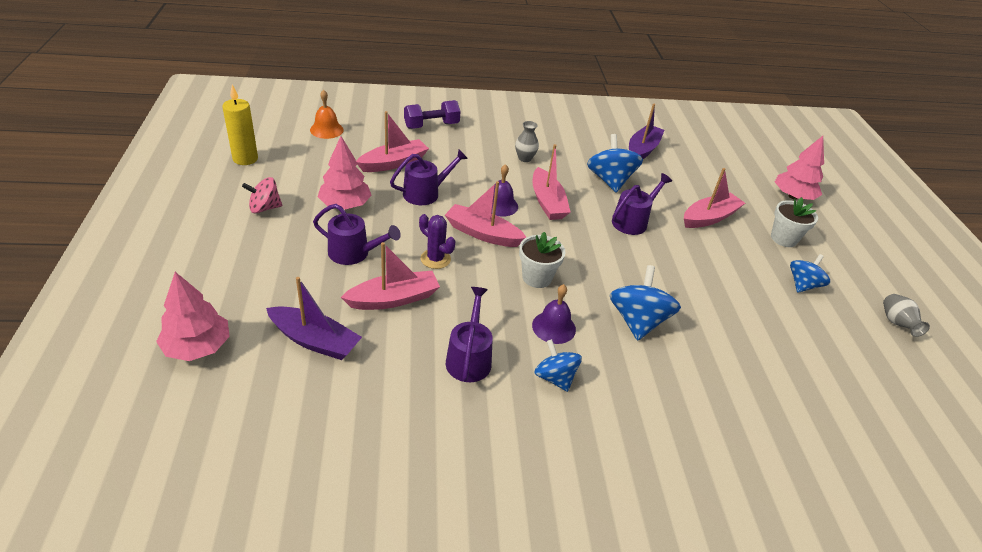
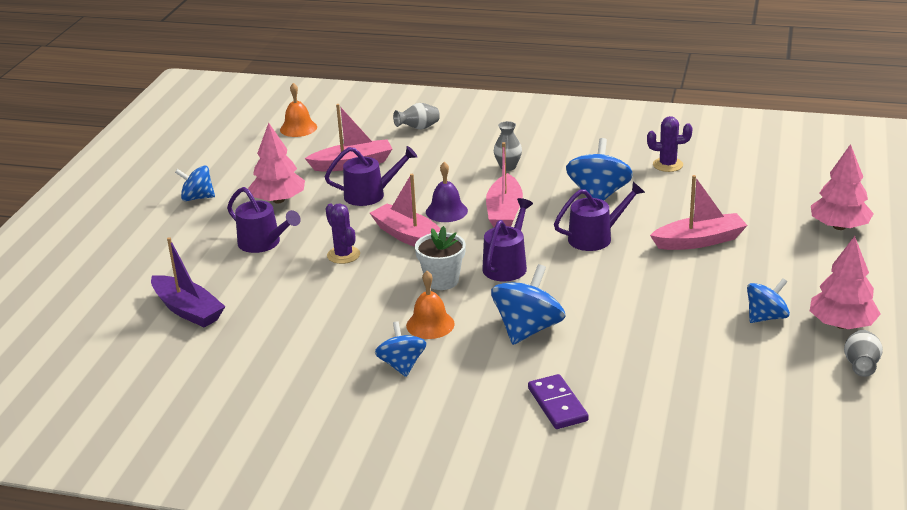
camera: 25 degrees right, 10 degrees down
(198, 347) = (85, 304): pink tree -> pink tree (842, 324)
(245, 159) = (200, 152): yellow candle -> none
(264, 208) = (197, 198): pink spinning top -> blue spinning top
(394, 299) = (280, 285): pink boat -> none
(431, 125) = (418, 128): purple dumbbell -> grey vase
(469, 358) = (325, 340): purple watering can -> purple watering can (507, 265)
(554, 327) = (430, 324): purple bell -> orange bell
(642, 150) = (668, 165): purple boat -> purple cactus
(711, 401) = (557, 404): none -> purple domino
(784, 238) = (783, 269): white flower pot -> none

